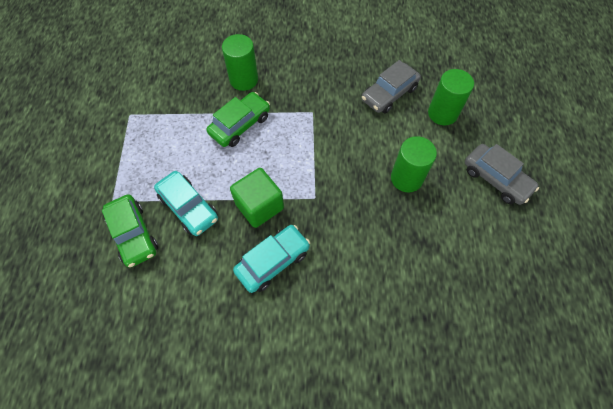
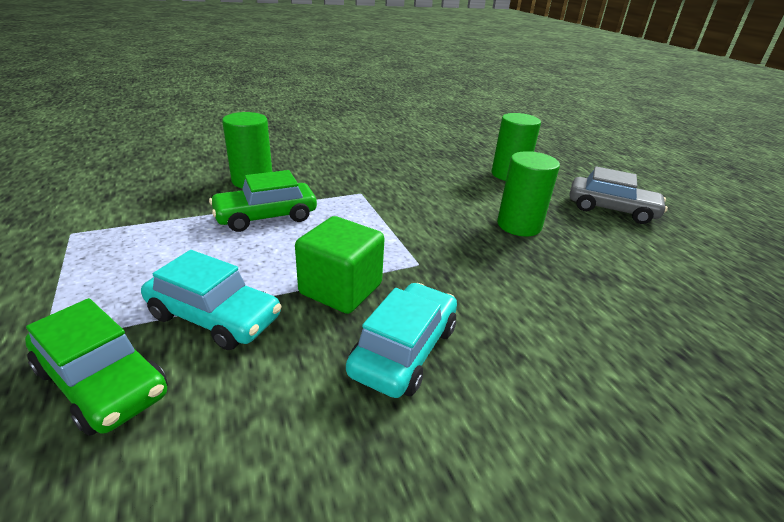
camera: 25 degrees left, 30 degrees down
(240, 125) = (266, 216): green car -> green car turned 135 degrees counterclockwise
(389, 94) = (441, 169): grey car -> none

